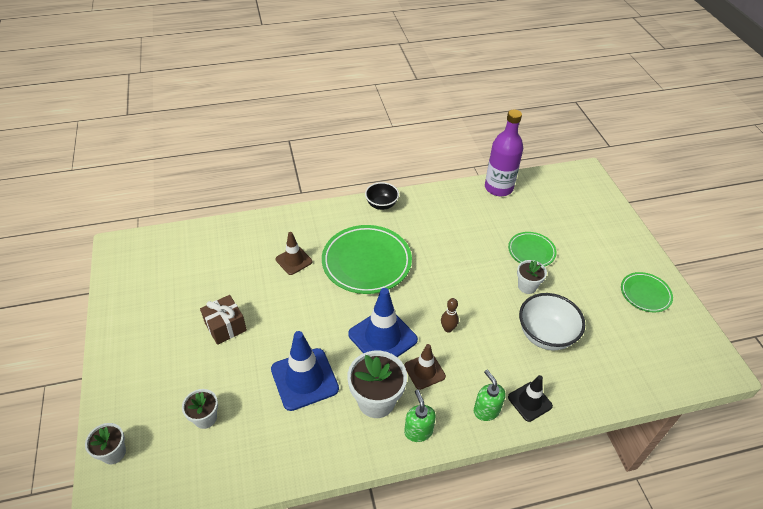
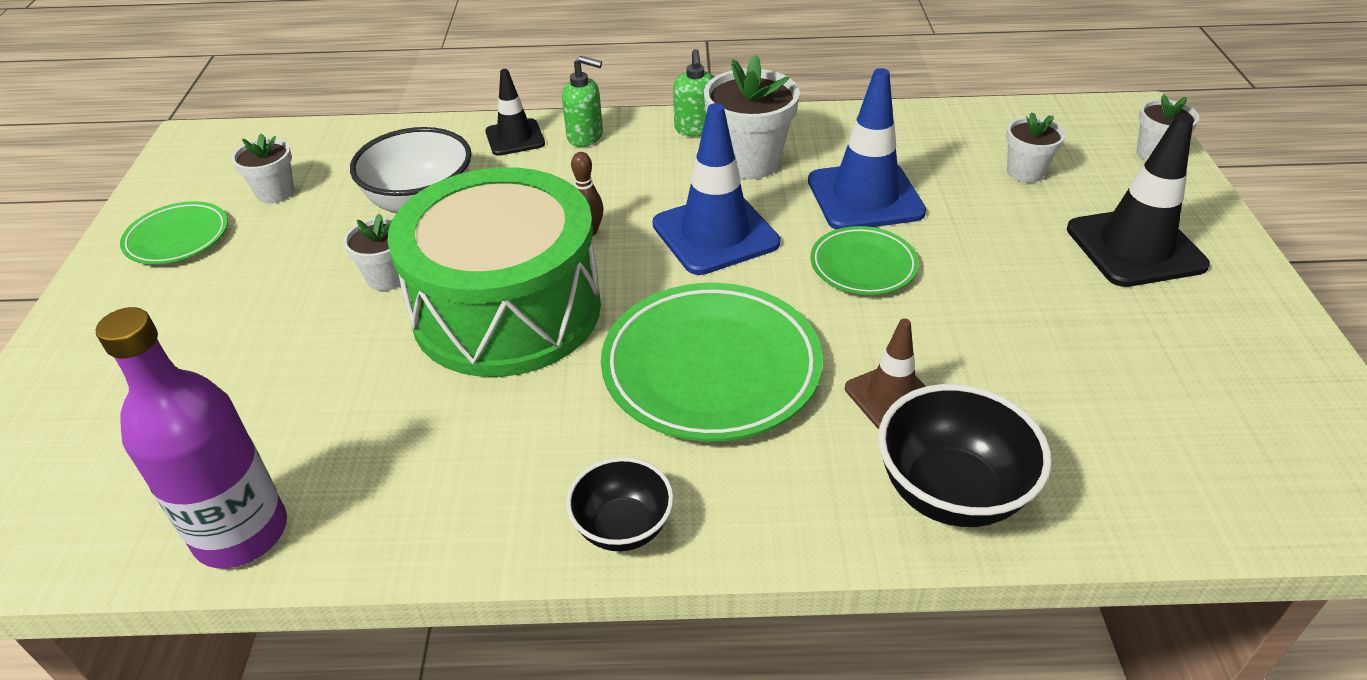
camera: 165 degrees left, 5 degrees down
(162, 361) = (1135, 247): none -> black traffic cone
(225, 326) = (1028, 284): brown gift -> none
(274, 229) = (950, 492): none -> black bowl
(424, 371) = (658, 184): brown traffic cone -> none
(463, 277) = (507, 310): none -> green drum
(486, 410) = (585, 136): green soap dispenser -> green soap dispenser turned 60 degrees counterclockwise
(531, 251) = (316, 341): green plate -> green plate (863, 266)
(629, 331) = (275, 192): none -> white flower pot

